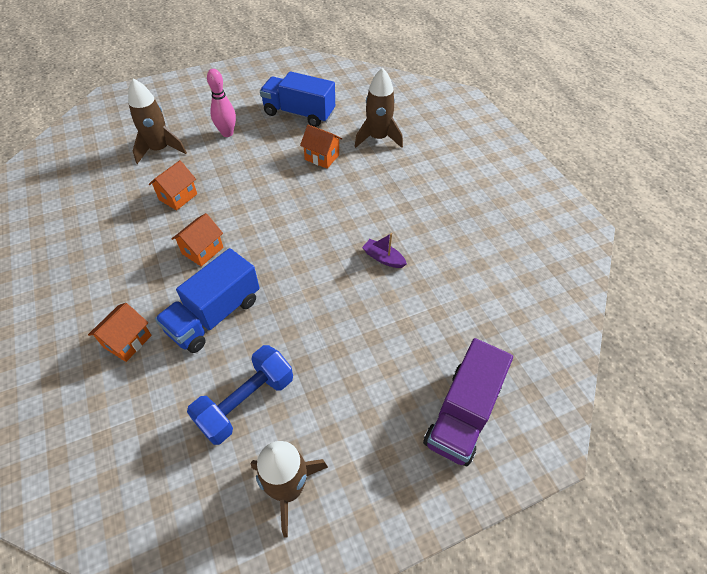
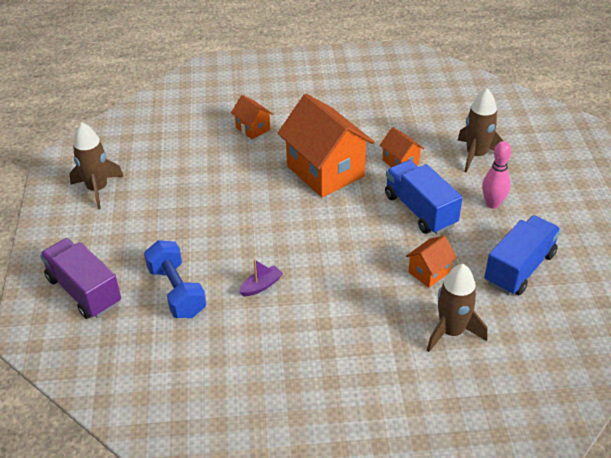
camera: 110 degrees right, 10 degrees down
(202, 250) = (325, 171): orange house -> orange house, size x2.14
(214, 315) = (253, 171): blue truck -> blue truck (420, 210)
(246, 402) = (169, 178): blue dumbbell -> blue dumbbell (177, 291)

